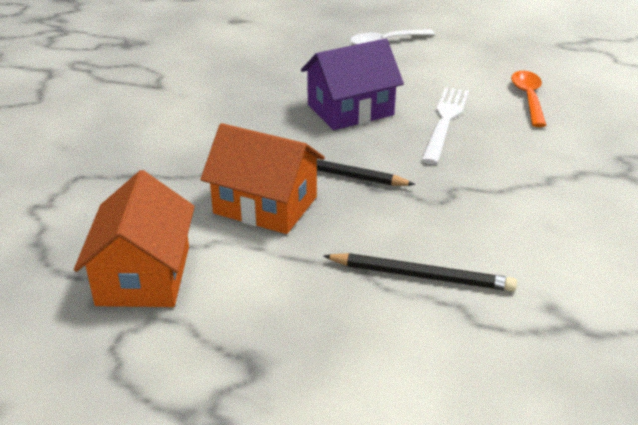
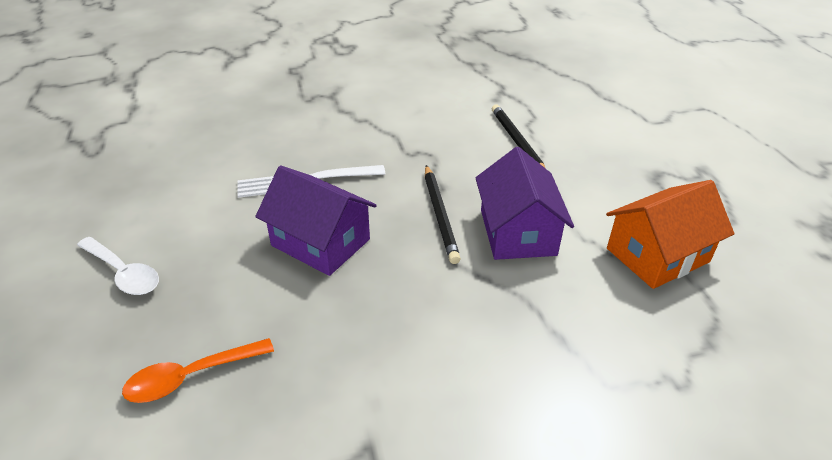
camera: 120 degrees left, 5 degrees up
(265, 205) = (517, 232): orange house -> purple house
(528, 98) = (231, 150): orange spoon -> orange spoon (190, 377)

